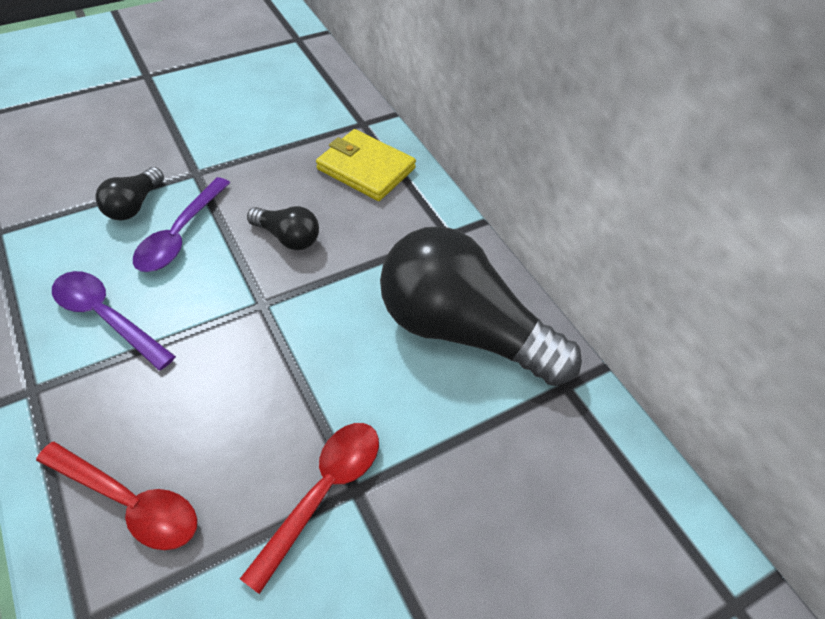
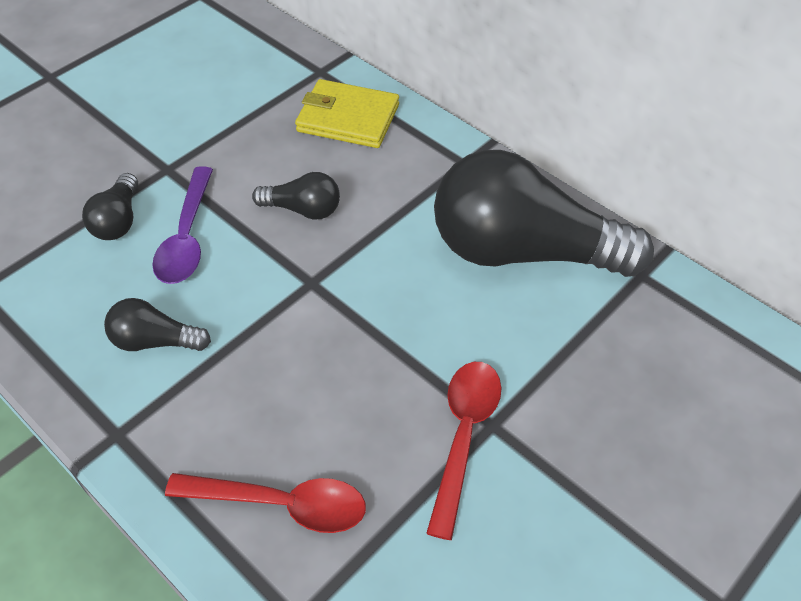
camera: 15 degrees left, 0 degrees up
(106, 317) = (155, 341): purple spoon -> black light bulb

